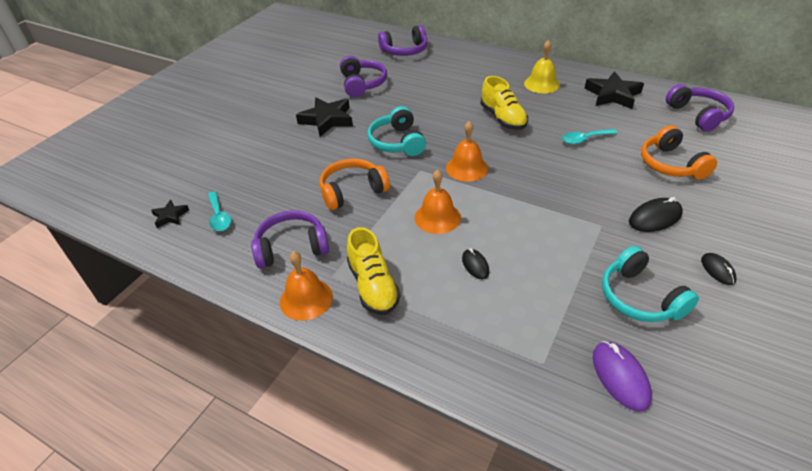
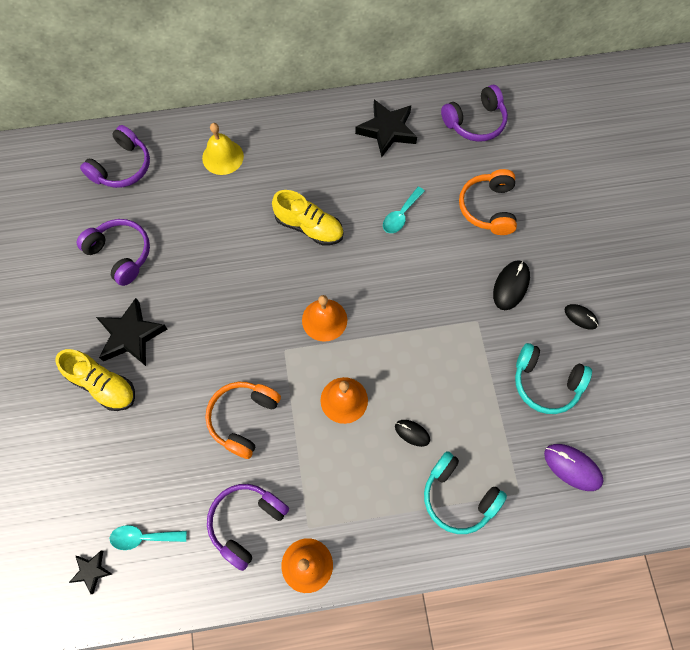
camera: 40 degrees left, 25 degrees up
(219, 217) = (143, 537): turquoise spoon -> turquoise spoon turned 150 degrees clockwise
(373, 286) = (350, 512): yellow shoe -> yellow shoe (103, 385)
(397, 142) = (233, 324): turquoise headphones -> turquoise headphones (458, 496)
(541, 84) = (310, 149): yellow bell -> yellow bell (223, 157)
(671, 164) = (488, 208): orange headphones -> orange headphones turned 60 degrees clockwise
(698, 115) = (475, 122): purple headphones -> purple headphones turned 120 degrees clockwise

